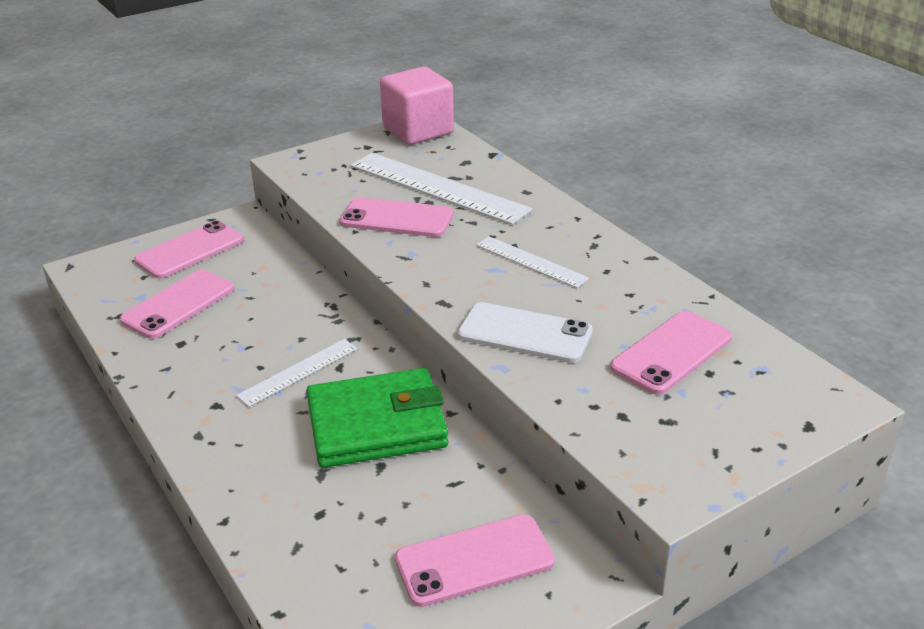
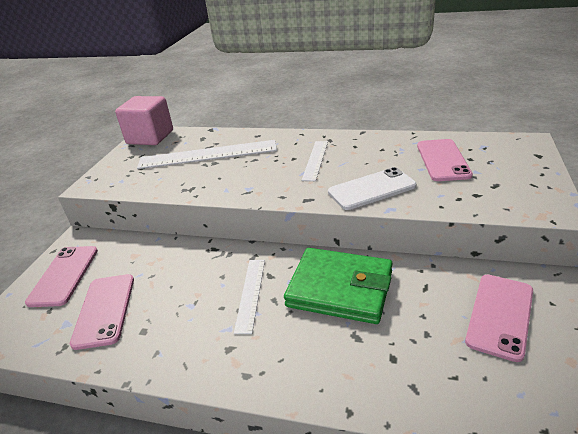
camera: 40 degrees left, 0 degrees up
(377, 424) = (340, 289): green wallet -> green wallet turned 75 degrees clockwise
(397, 218) = (210, 178): pink phone -> none
(531, 261) = (315, 160): white ruler -> white ruler turned 75 degrees counterclockwise

